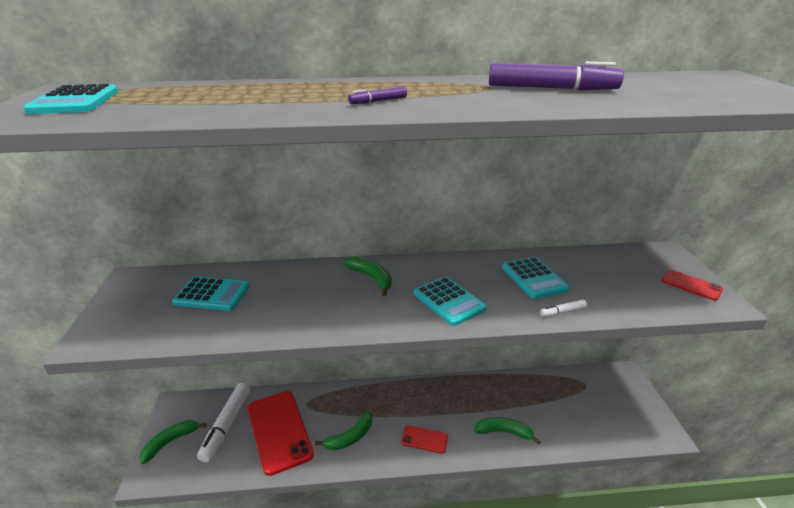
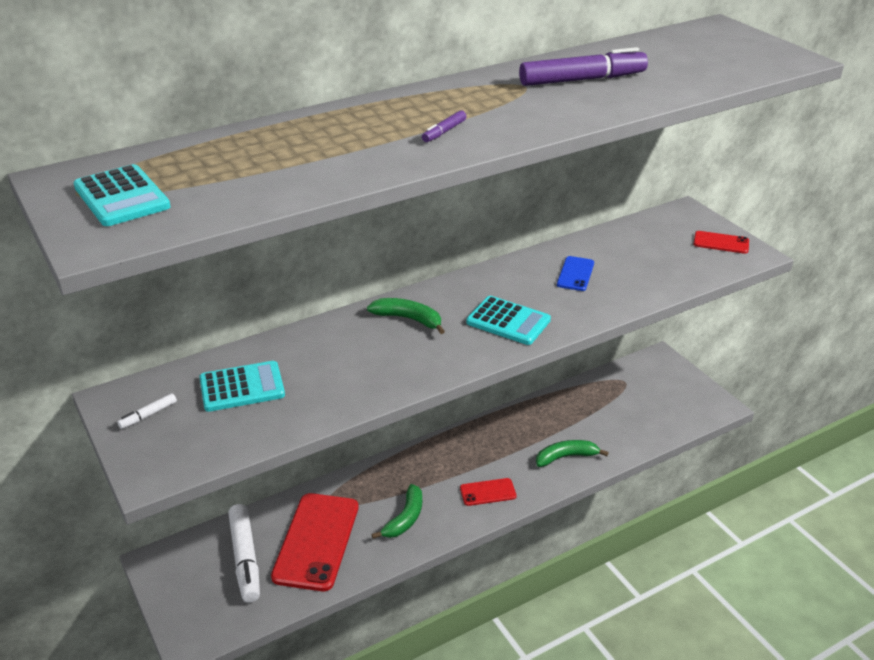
camera: 25 degrees left, 5 degrees up
(170, 442) = (188, 600): green banana -> none
(279, 431) = (316, 541): red phone -> red phone turned 60 degrees clockwise
(534, 278) = (575, 274): turquoise calculator -> blue phone
(562, 312) = (621, 301): white marker -> white marker (148, 415)

